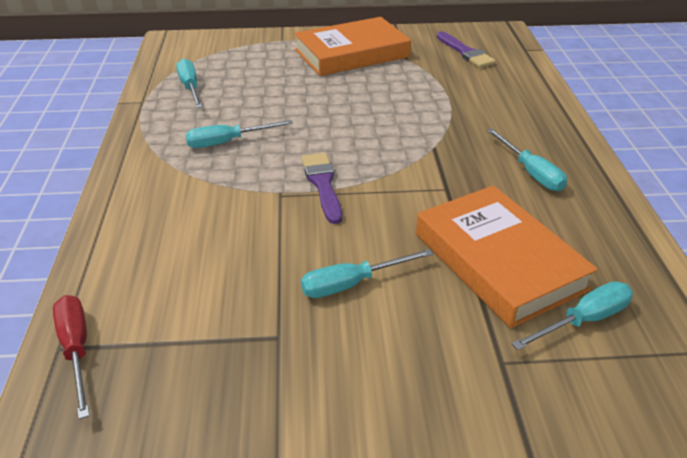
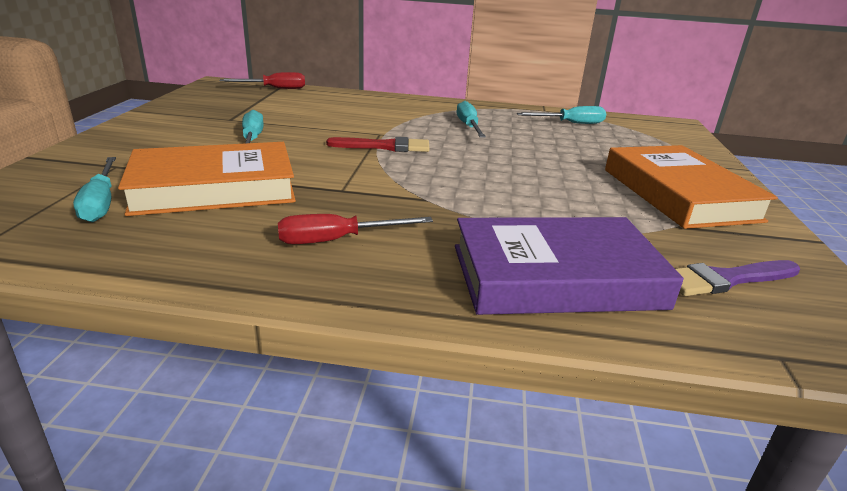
camera: 100 degrees right, 10 degrees down
(323, 184) = (385, 146): purple brush -> red brush
(505, 95) = (556, 276): none -> purple book
(530, 172) = (338, 240): turquoise screwdriver -> red screwdriver

